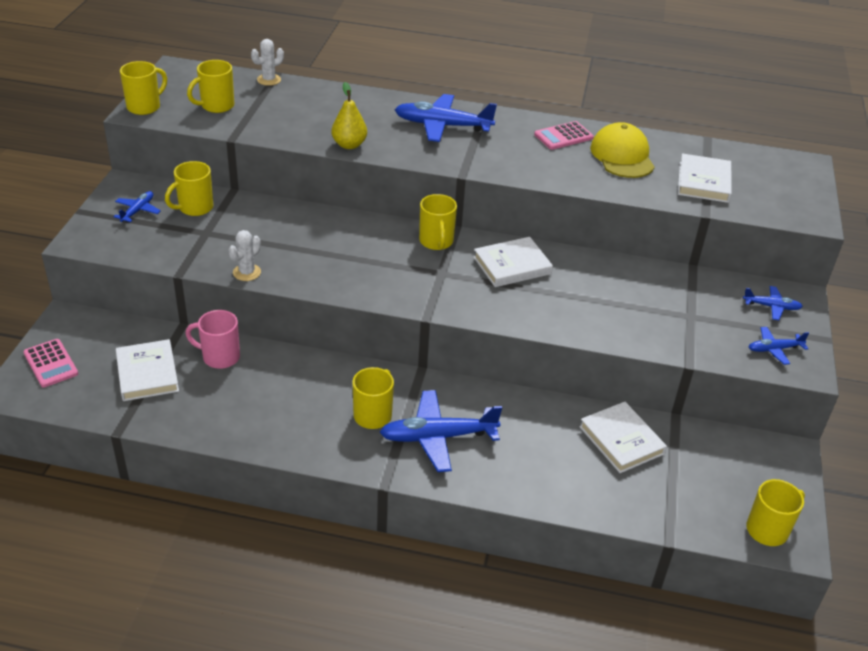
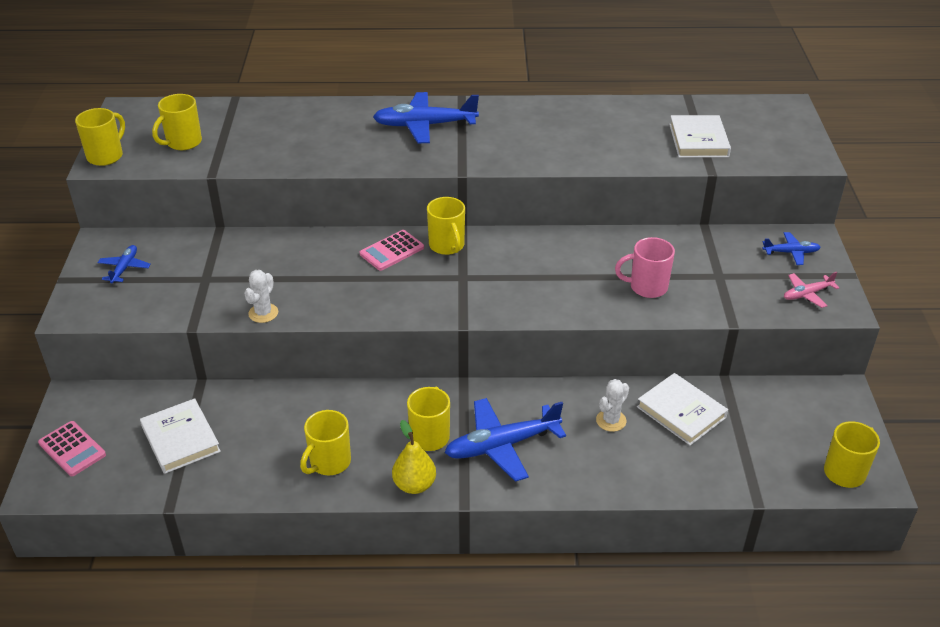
camera: 10 degrees left, 0 degrees up
(195, 208) = (185, 254): yellow mug -> yellow mug (329, 462)
(220, 357) = (252, 407): pink mug -> pink mug (647, 287)
(269, 80) = (228, 106): white cactus -> white cactus (611, 420)
(349, 145) = (336, 161): yellow pear -> yellow pear (414, 485)
(512, 266) = (530, 257): white book -> none
(563, 136) = (548, 116): pink calculator -> pink calculator (392, 251)
(622, 156) = (612, 127): yellow cap -> none
(774, 349) = (807, 294): blue plane -> pink plane

